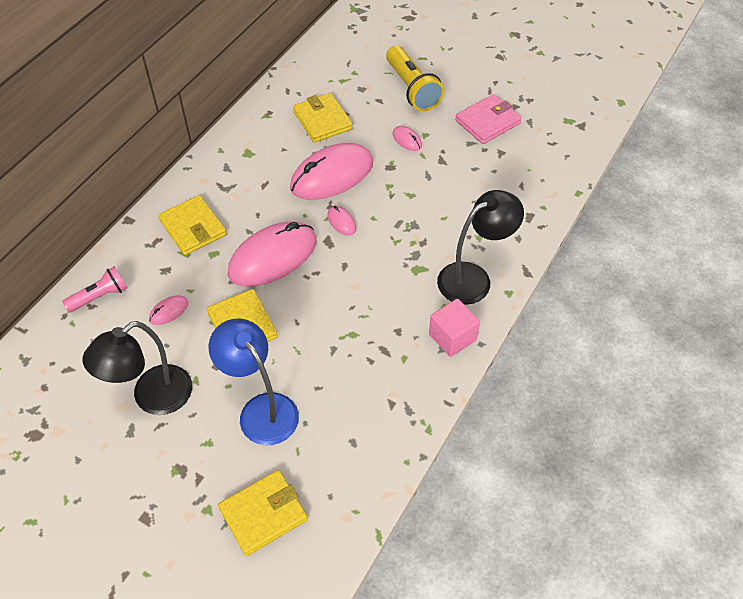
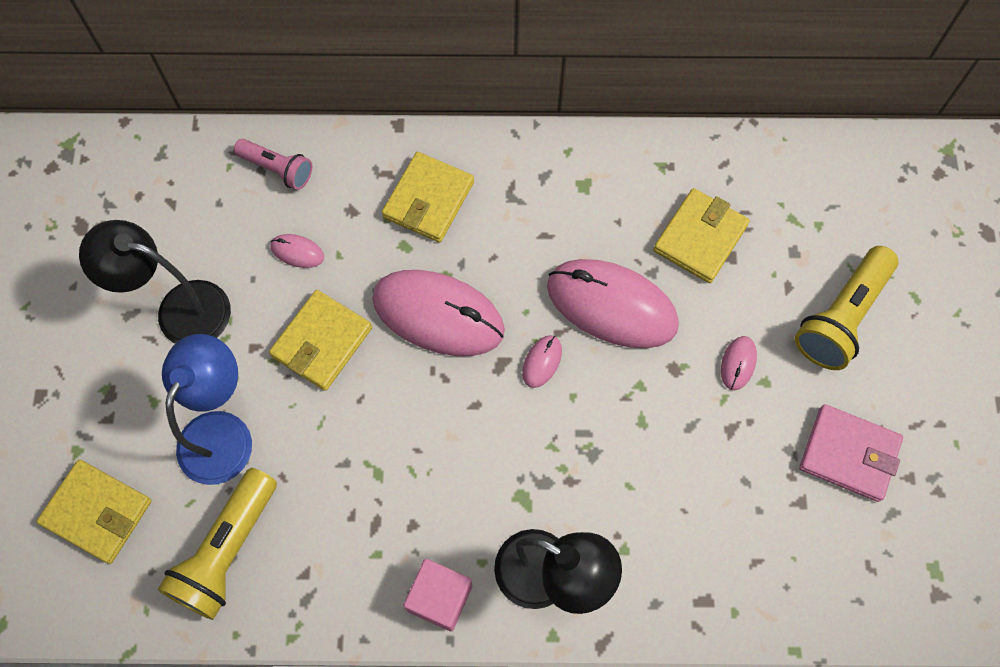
camera: 60 degrees right, 15 degrees up
(346, 442) = (227, 551): none -> yellow flashlight

